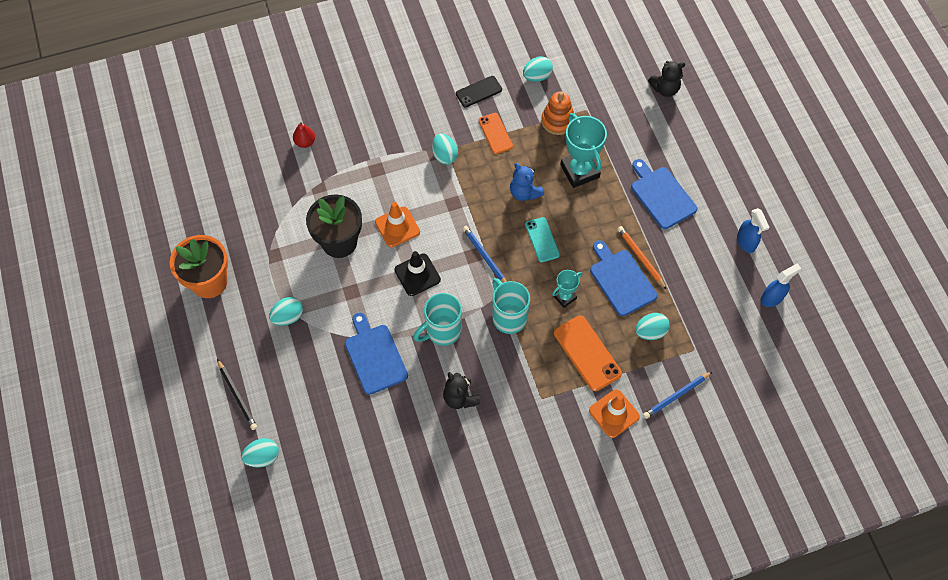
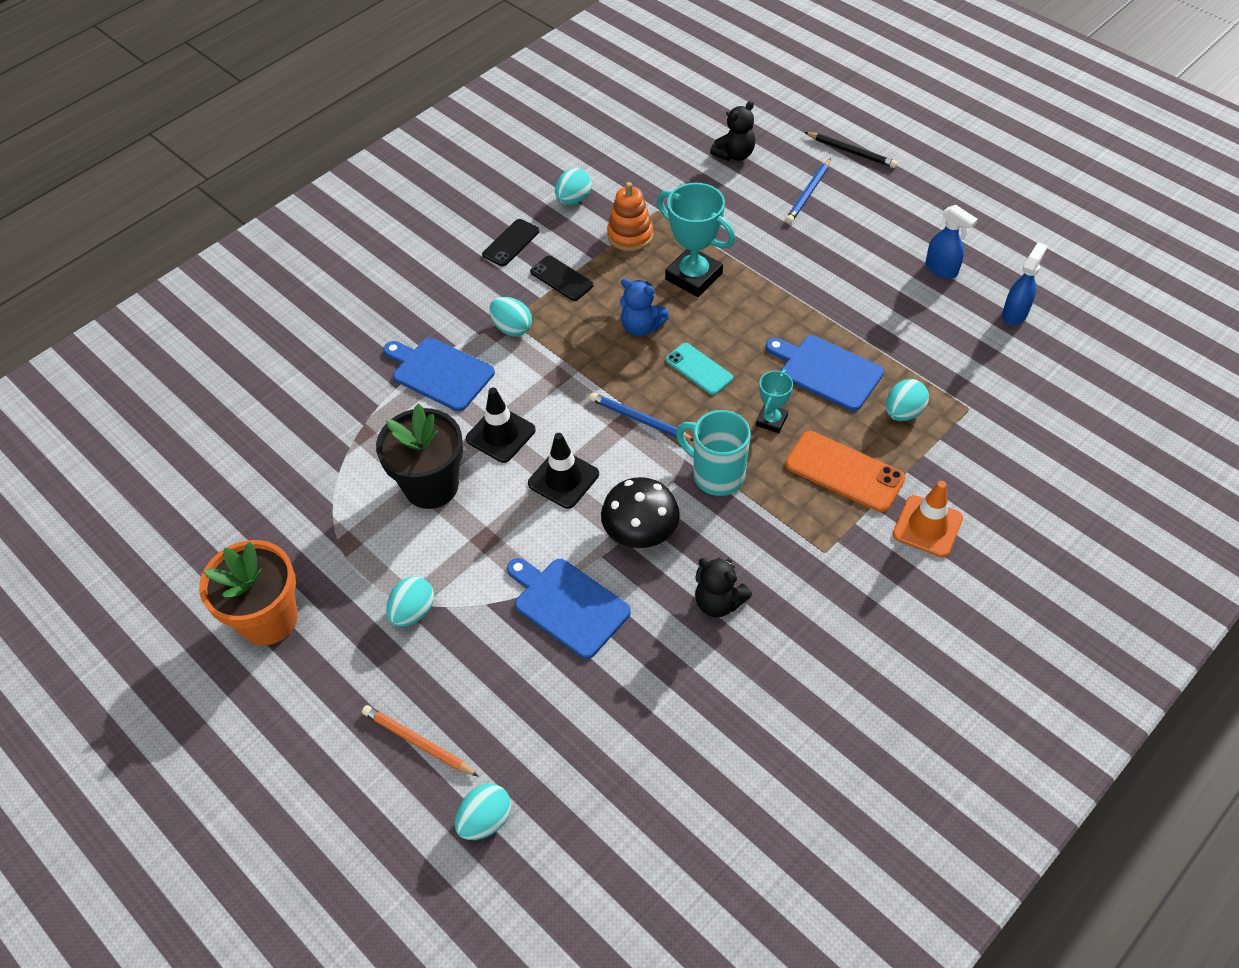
camera: 25 degrees left, 10 degrees down
(237, 396) = (397, 753): black pencil -> black pencil (851, 152)
(305, 142) = (312, 388): red pear -> none
(397, 227) = (500, 434): orange traffic cone -> black traffic cone
(442, 331) = (640, 531): turquoise mug -> black mushroom
(495, 133) = (561, 278): orange phone -> black phone
(640, 257) = (832, 337): orange pencil -> orange pencil (418, 742)
(661, 195) = (809, 262): blue cutting board -> blue cutting board (440, 372)
(676, 396) = (987, 470): blue pencil -> blue pencil (808, 193)

